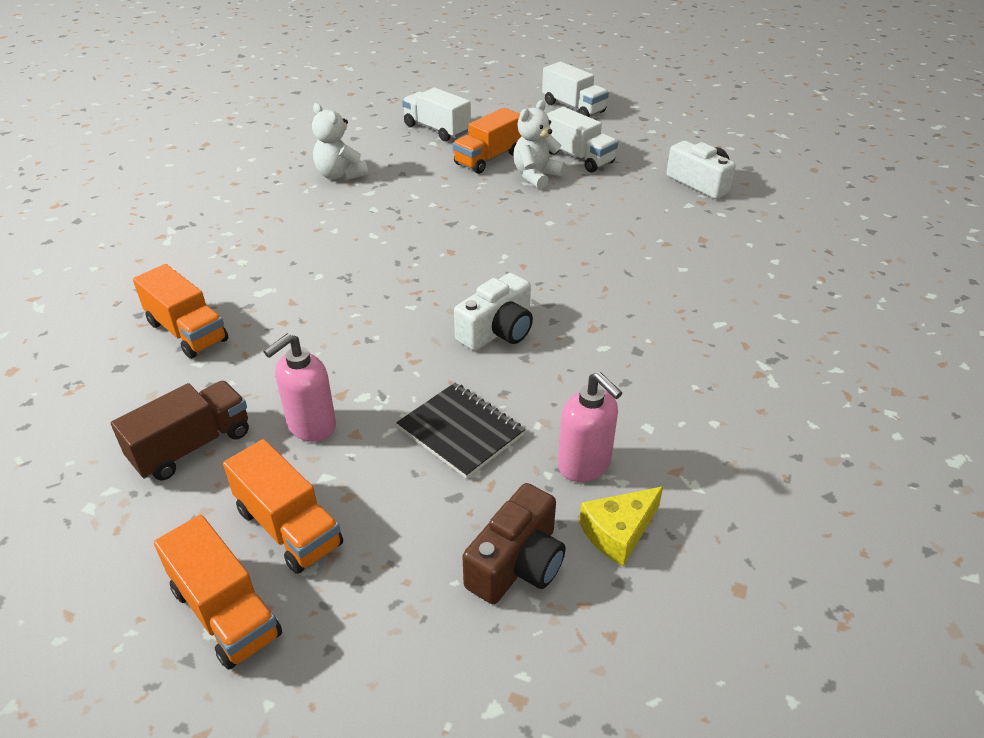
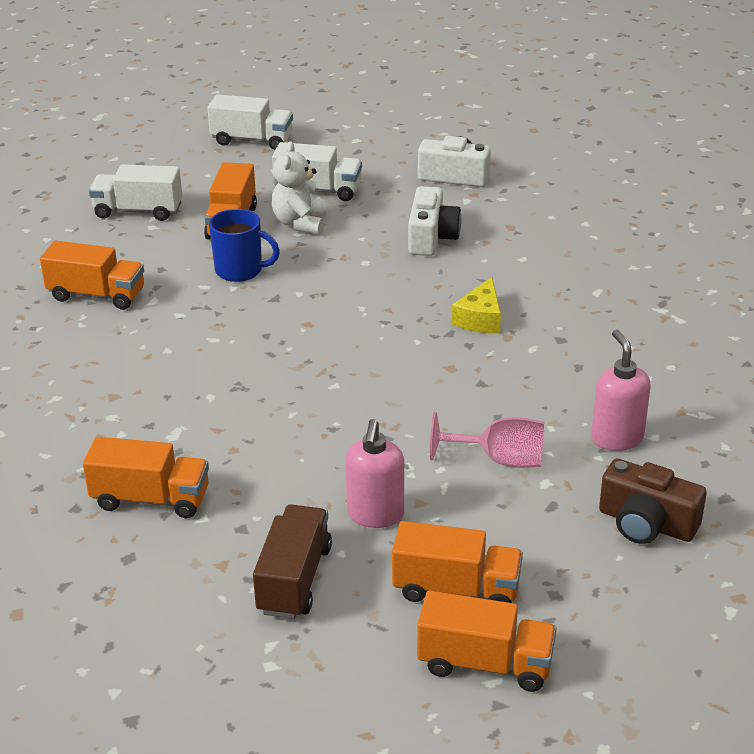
camera: 35 degrees left, 5 degrees down
(340, 175) = (97, 295): white teddy bear -> orange truck
(452, 194) = (240, 270): none -> blue mug
(461, 431) = (500, 460): black notebook -> pink goblet
(497, 331) = (434, 372): white camera -> white camera (431, 237)
(517, 563) = (646, 523): brown camera -> brown camera turned 120 degrees clockwise
(584, 465) = (616, 438): pink soap dispenser -> pink soap dispenser turned 120 degrees counterclockwise
(618, 532) = (688, 469): yellow cheese -> yellow cheese (480, 319)

